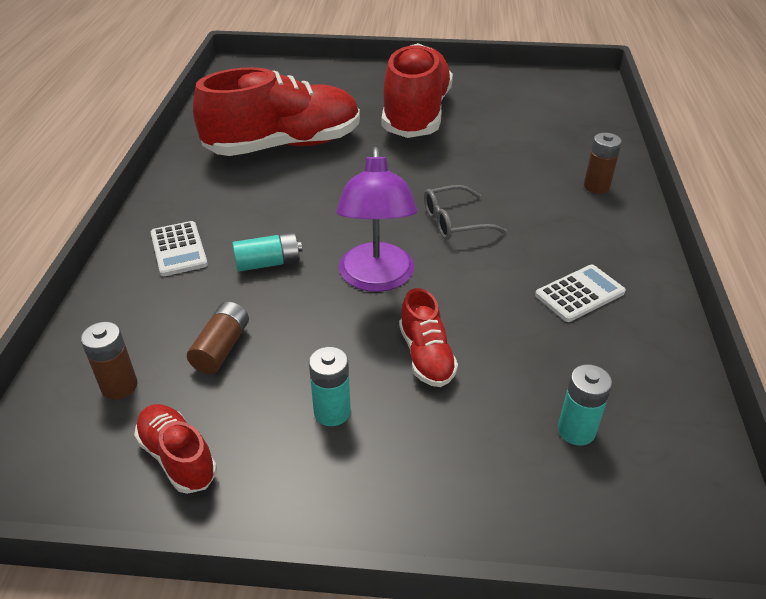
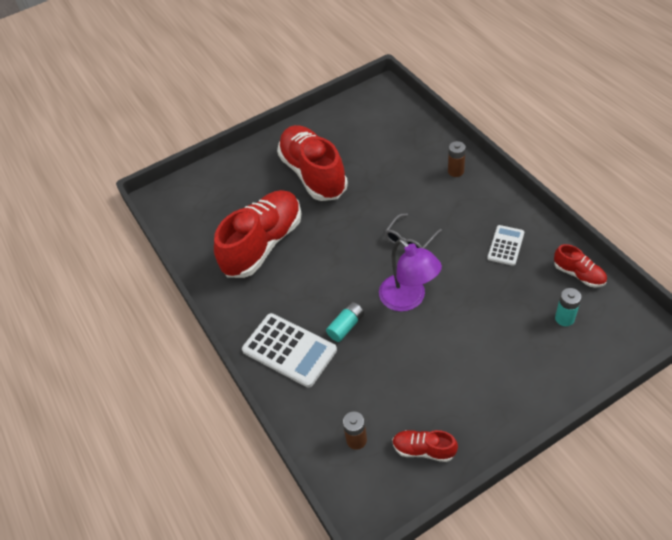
camera: 30 degrees left, 10 degrees up
(179, 249) = (289, 350): white calculator -> white calculator, size x1.73
(221, 348) = (379, 387): brown battery -> none
(332, 412) = (463, 381): turquoise battery -> none
(426, 356) = (473, 325): red shoe -> red shoe (578, 274)

